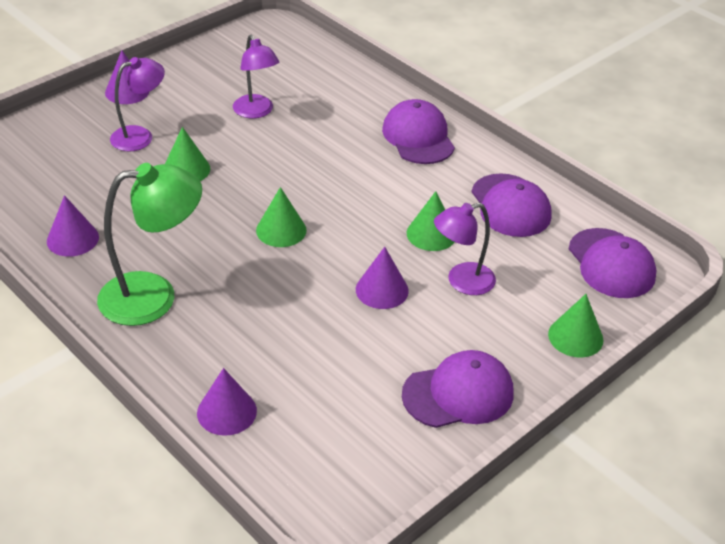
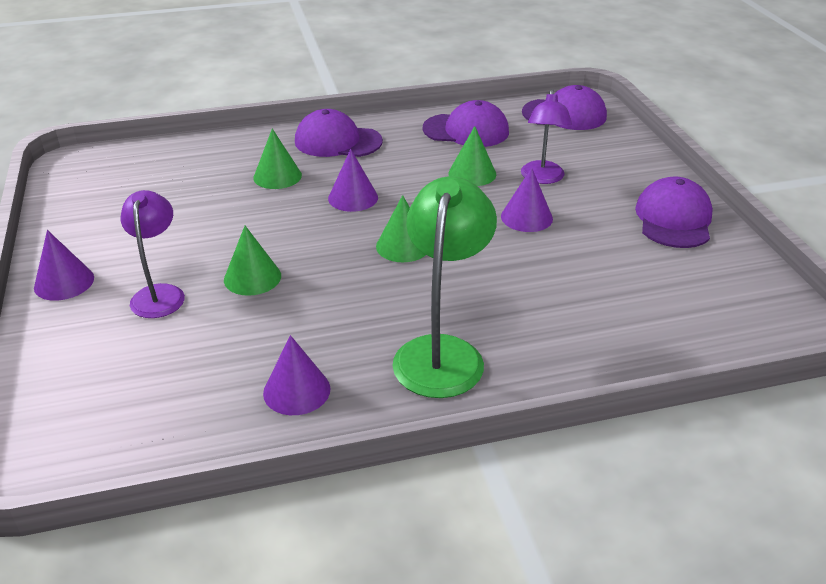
camera: 60 degrees left, 5 degrees down
(226, 411) = (640, 348): purple cone -> purple cone (353, 198)
(256, 112) = (205, 210): purple lamp -> none
(575, 337) = (635, 152): green cone -> green cone (277, 176)

